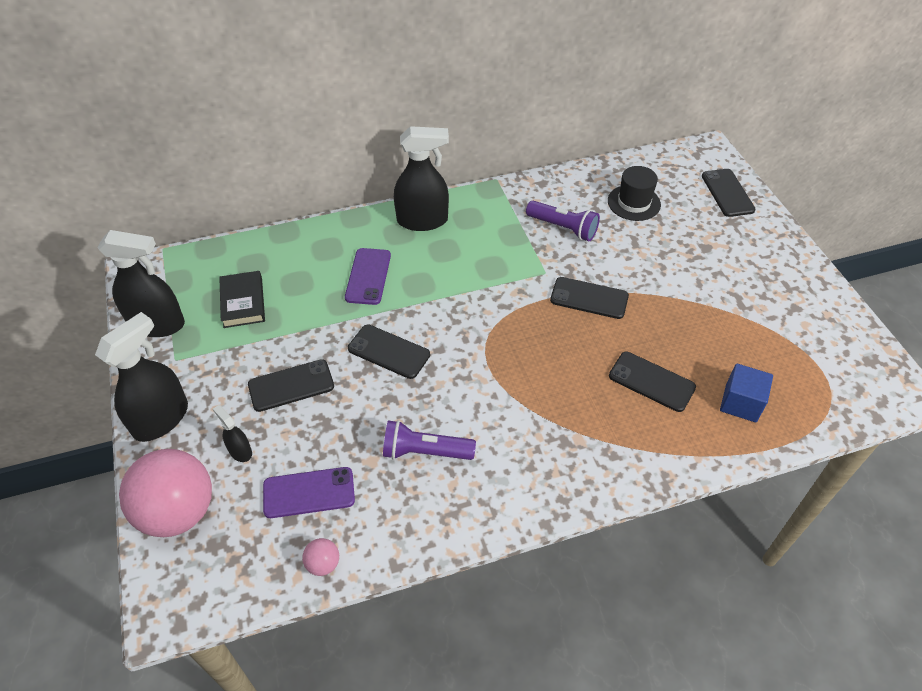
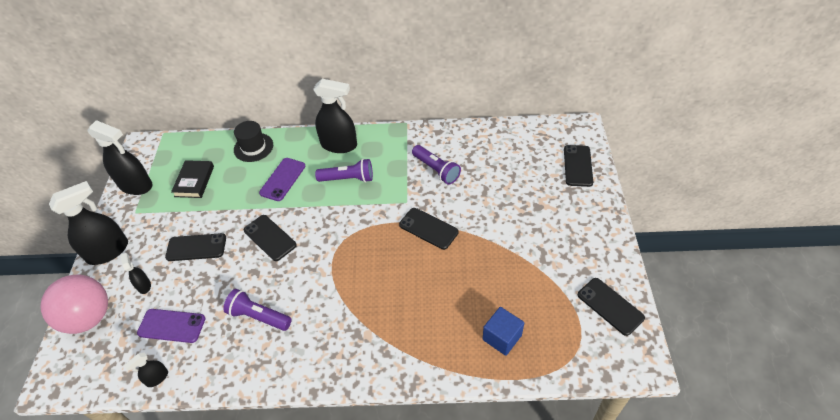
camera: 20 degrees right, 0 degrees up
(323, 564) = (157, 378): pink ball -> black spray bottle
(456, 259) = (348, 179): none -> purple flashlight
(634, 203) = (499, 160): black hat -> black hat (253, 147)
(651, 381) = (442, 304): black phone -> black phone (610, 306)

